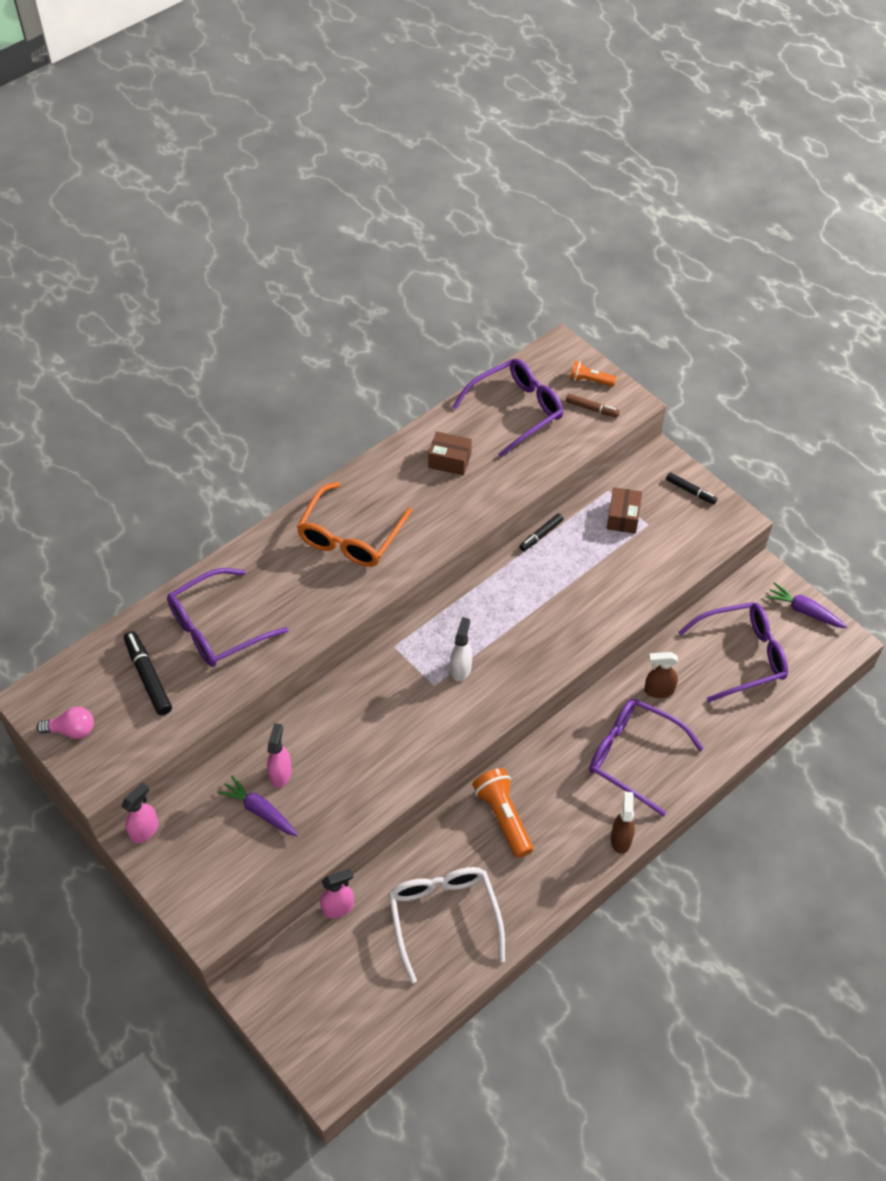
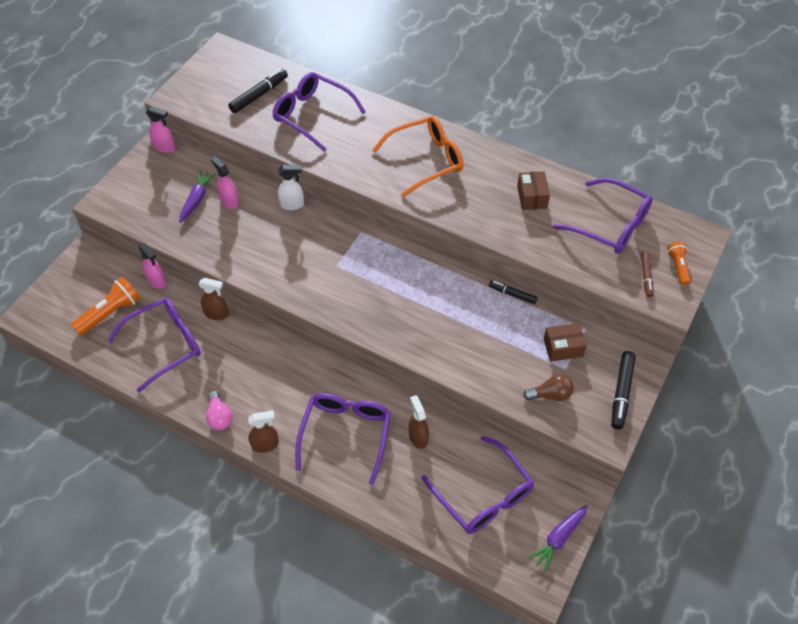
camera: 70 degrees right, 0 degrees up
(71, 730) = (205, 74): pink light bulb -> pink light bulb (219, 417)
(281, 773) = (229, 201): pink spray bottle -> pink spray bottle turned 120 degrees counterclockwise
(350, 536) = (426, 160): orange glasses -> orange glasses turned 150 degrees clockwise
(420, 848) = (217, 314): none -> brown spray bottle
(444, 917) = (165, 345): white glasses -> purple glasses
(461, 668) = (358, 278): white spray bottle -> white spray bottle (292, 205)
(503, 817) = (259, 358): orange flashlight -> orange flashlight (110, 313)
(673, 547) = (550, 394): none -> brown light bulb
(690, 491) = (621, 393): black marker -> black marker, size x1.59
(804, 611) = (558, 539): purple carrot -> purple carrot turned 150 degrees counterclockwise

